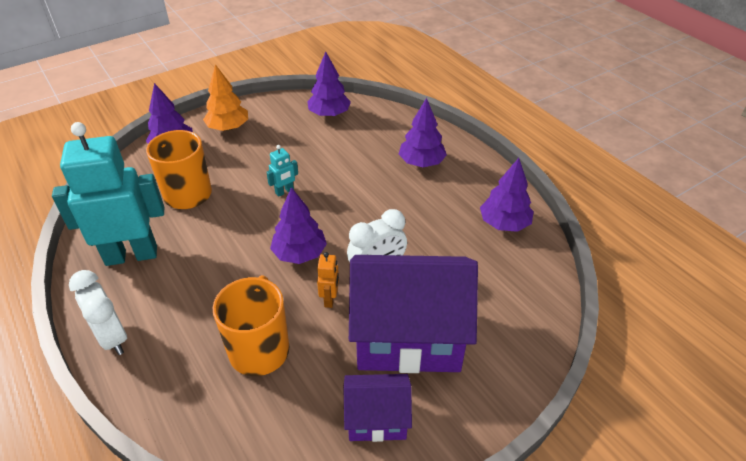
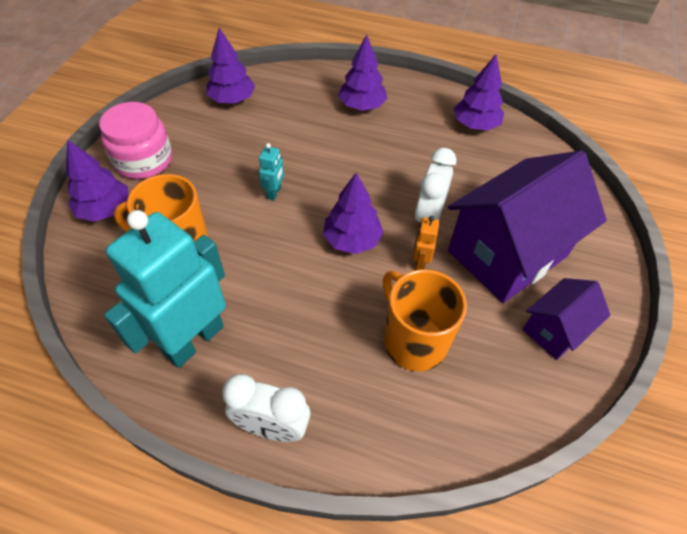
camera: 40 degrees left, 10 degrees up
(228, 128) = (144, 160): orange tree -> pink jar
(330, 299) = (420, 262): orange robot -> orange robot turned 135 degrees counterclockwise

